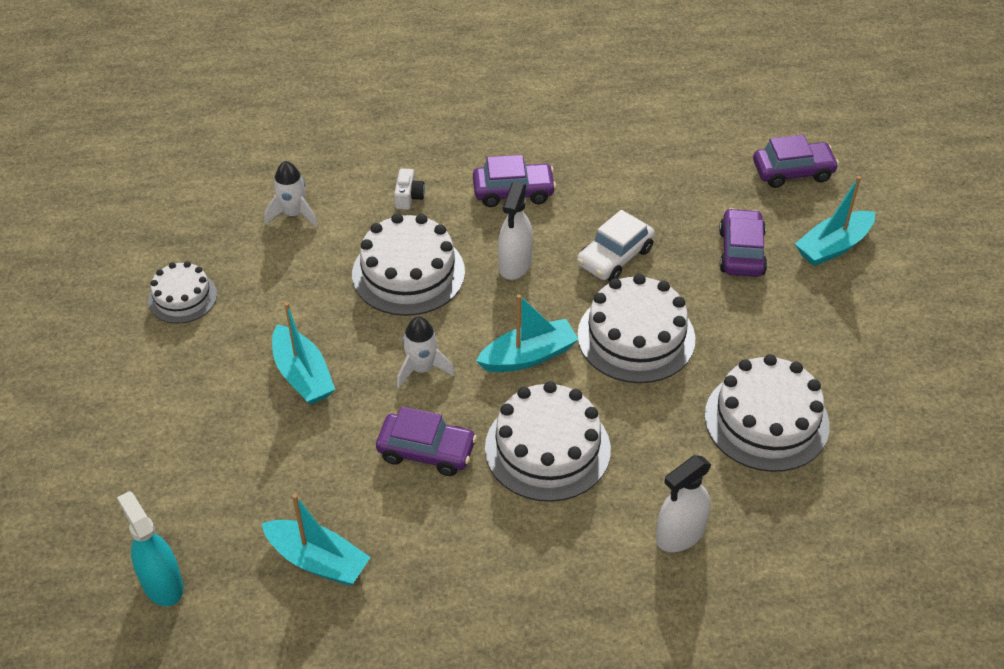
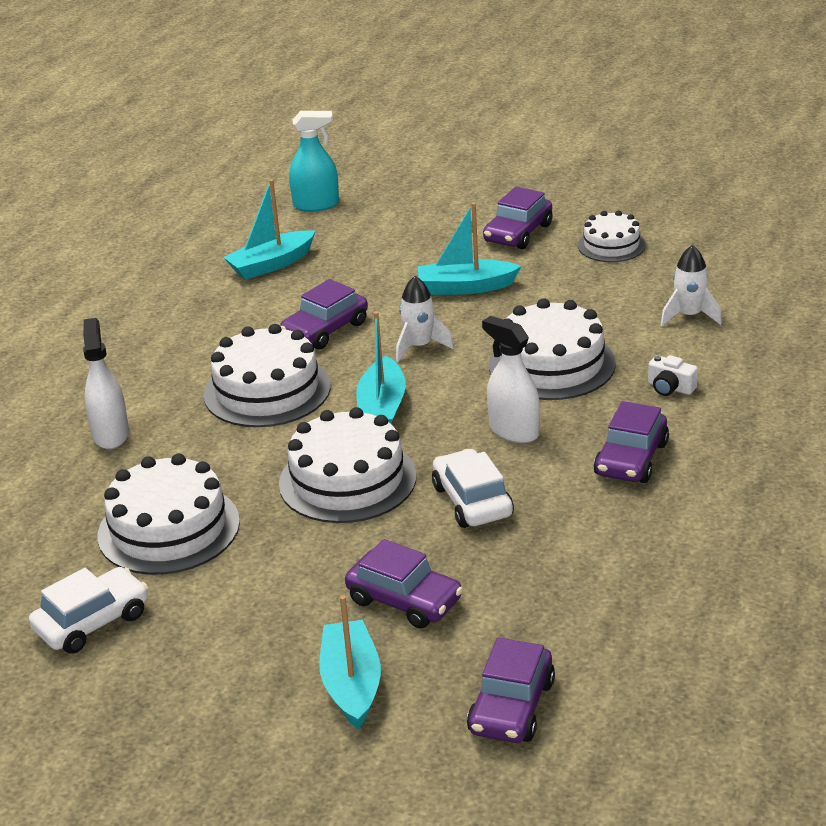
camera: 120 degrees right, 15 degrees down
(178, 374) = (518, 233): none -> purple car
(892, 411) = (92, 622): none -> white car

